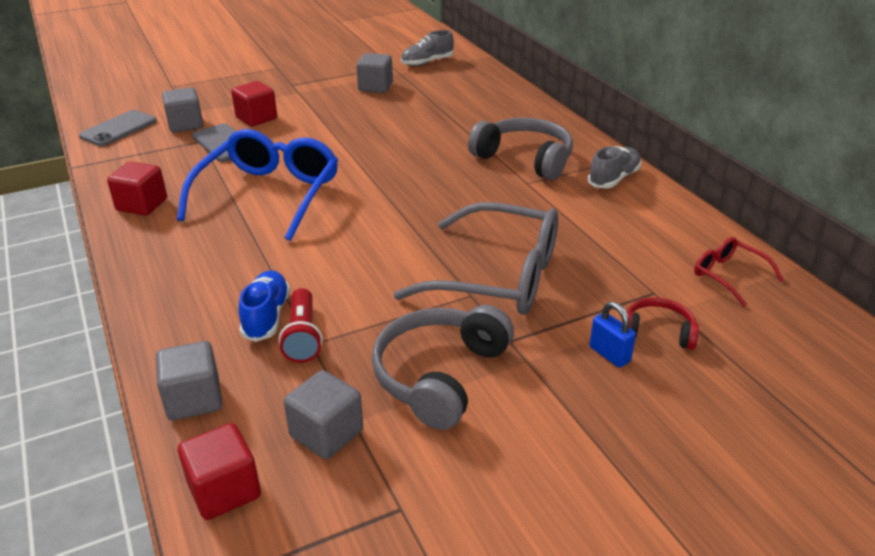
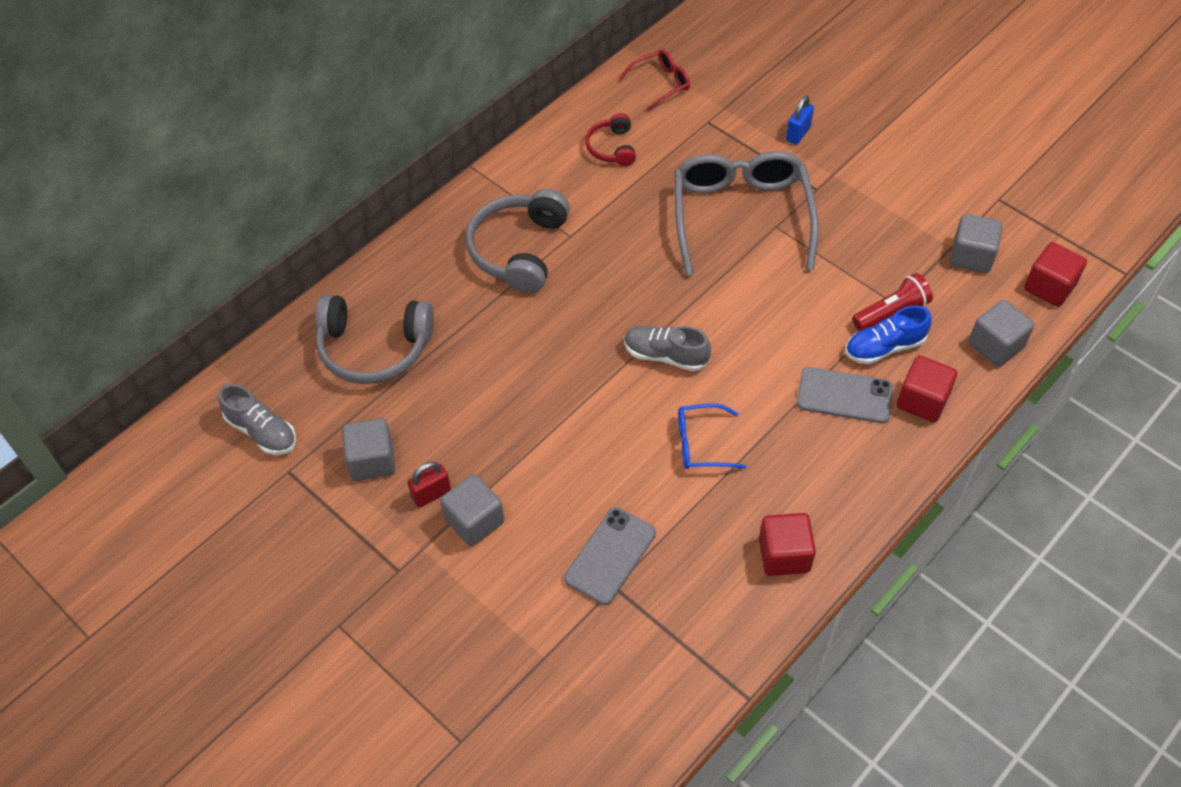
camera: 110 degrees left, 20 degrees up
(118, 129) = (627, 716): grey phone -> grey phone (844, 395)
(185, 125) = (579, 635): grey cube -> grey cube (474, 521)
(256, 118) = (525, 557): red cube -> red cube (922, 401)
(269, 194) = (701, 444): blue glasses -> blue glasses, size x0.47
(333, 99) = (431, 494): none -> red padlock
(439, 375) = (878, 216): grey headphones -> grey headphones (374, 348)
(614, 179) = (531, 174): grey shoe -> grey shoe (665, 355)
(658, 332) = (756, 113): red headphones -> red headphones (612, 147)
(728, 276) = (660, 84): red glasses -> red glasses turned 150 degrees counterclockwise

